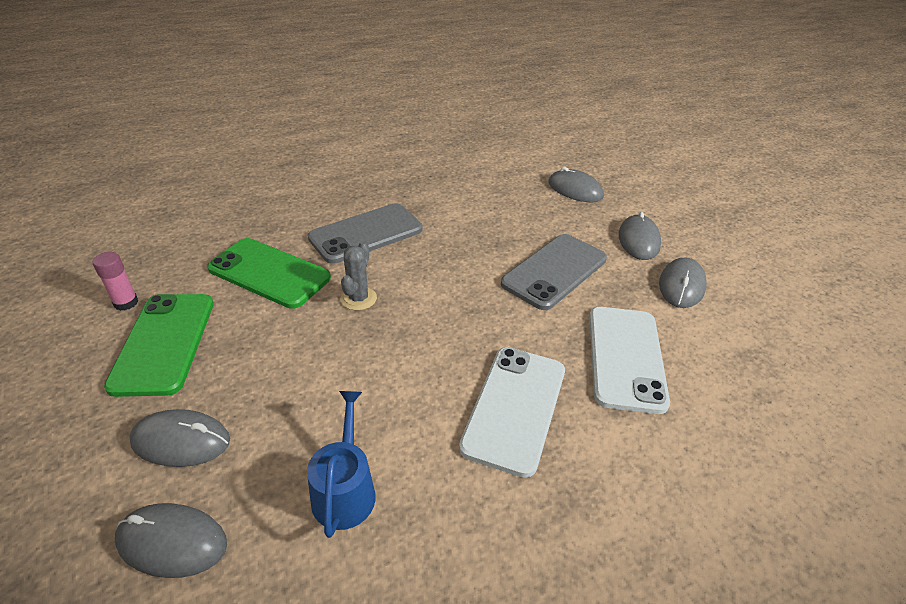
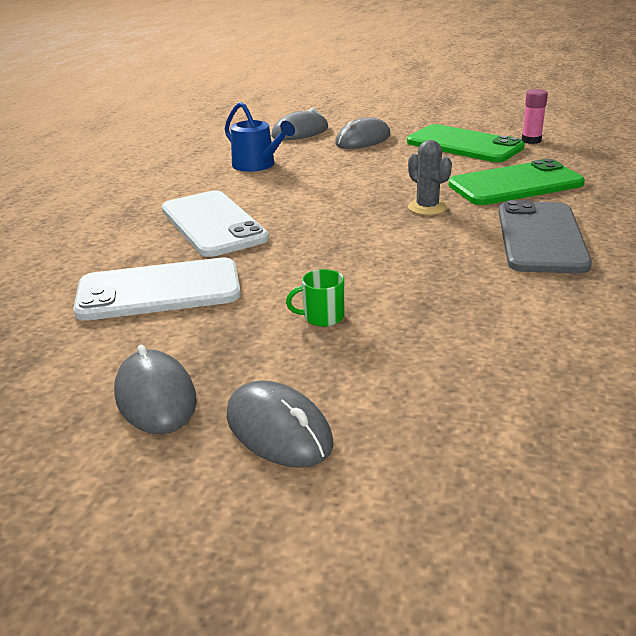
camera: 135 degrees right, 10 degrees down
(554, 271) = (322, 317): grey phone -> green mug
(575, 190) = (499, 460): grey mouse -> none
(625, 358) = (159, 290): white phone -> white phone turned 60 degrees counterclockwise

